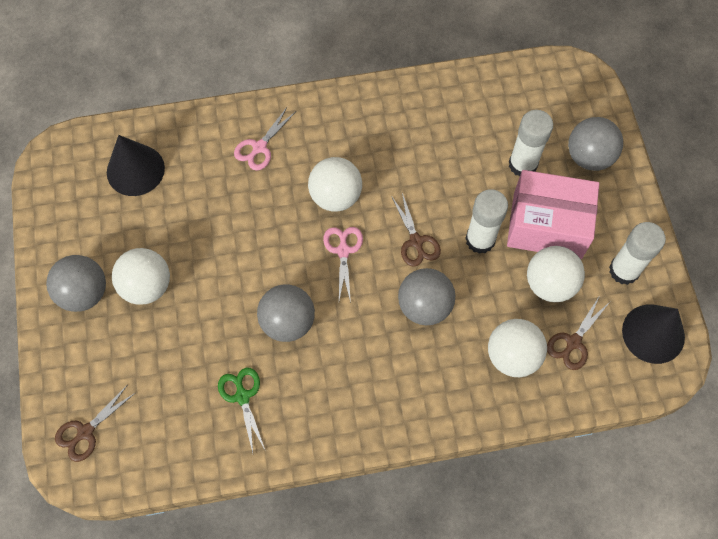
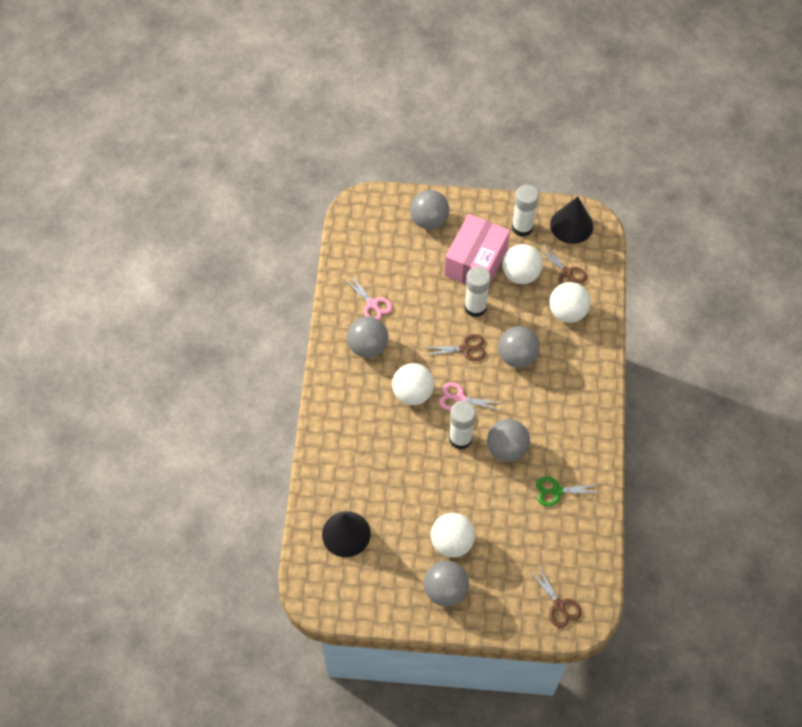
camera: 75 degrees left, 5 degrees down
(259, 147) = (354, 437): pink scissors -> pink scissors (372, 304)
(384, 132) = (368, 346): none -> grey ball
(522, 164) = (423, 263): white glue stick -> white glue stick (460, 438)

